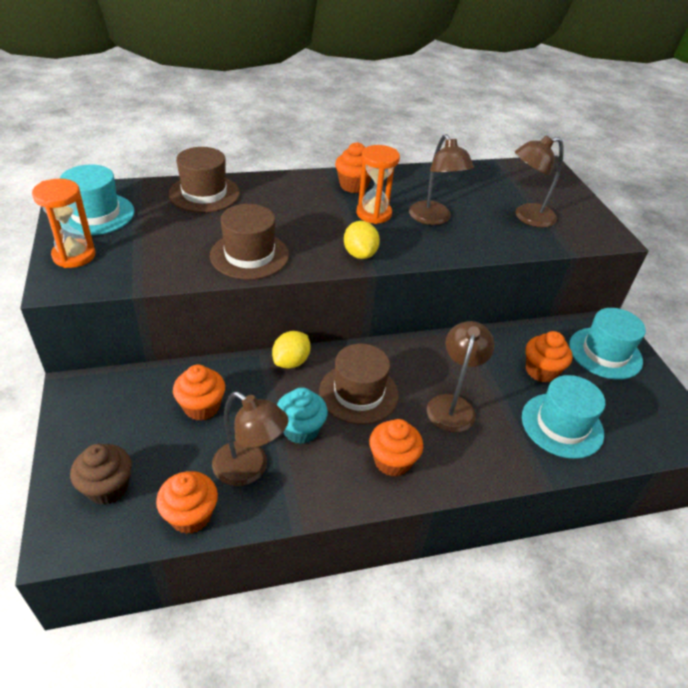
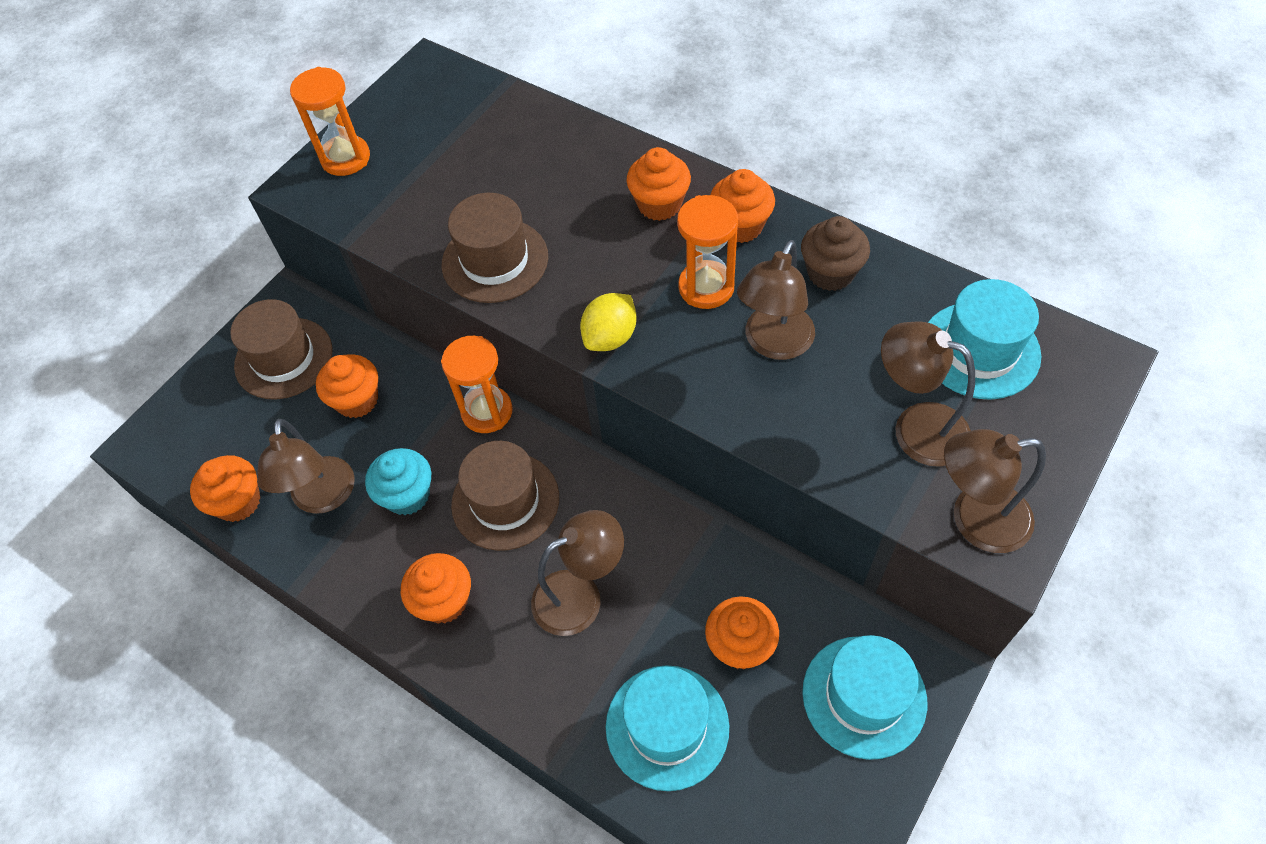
camera: 55 degrees right, 15 degrees up
(95, 214) = (419, 111): turquoise hat -> turquoise hat (979, 350)
(107, 488) = (214, 423): brown cupcake -> brown cupcake (830, 273)
(204, 193) = (552, 140): brown hat -> brown hat (284, 358)
(291, 362) = (487, 411): yellow lemon -> orange hourglass
(303, 194) = (659, 204): none -> orange cupcake
(590, 233) = (975, 519): none -> brown lamp

